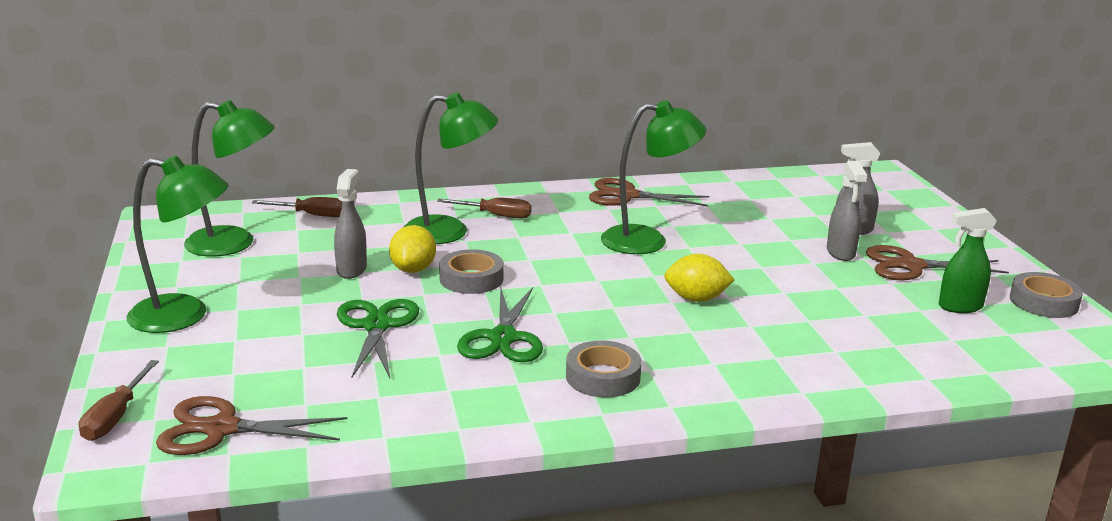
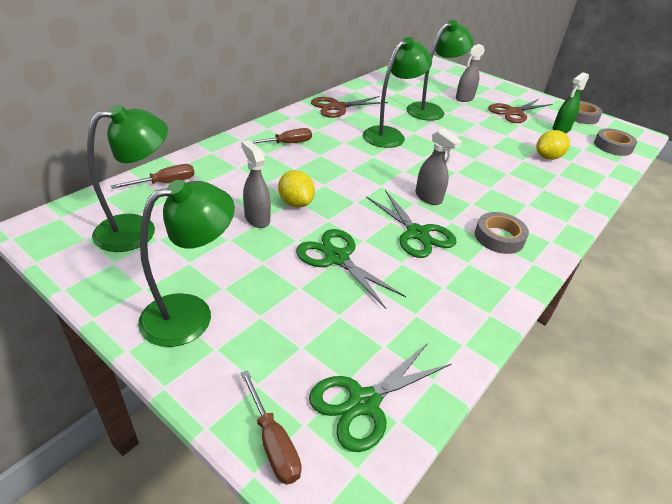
camera: 40 degrees left, 15 degrees up
(221, 429) = (364, 402): brown scissors -> green scissors
(449, 232) = (276, 165): green lamp -> green lamp (431, 110)
(471, 279) = (339, 196): grey tape -> grey tape (613, 146)
(696, 299) = (464, 165): yellow lemon -> yellow lemon (548, 157)
(840, 253) = (479, 114): grey spray bottle -> grey spray bottle (428, 198)

